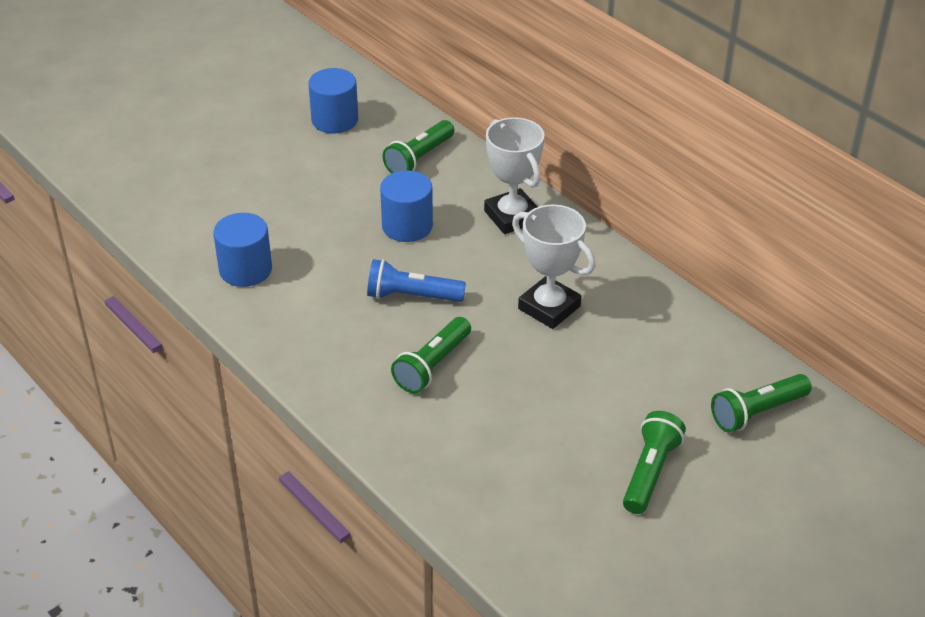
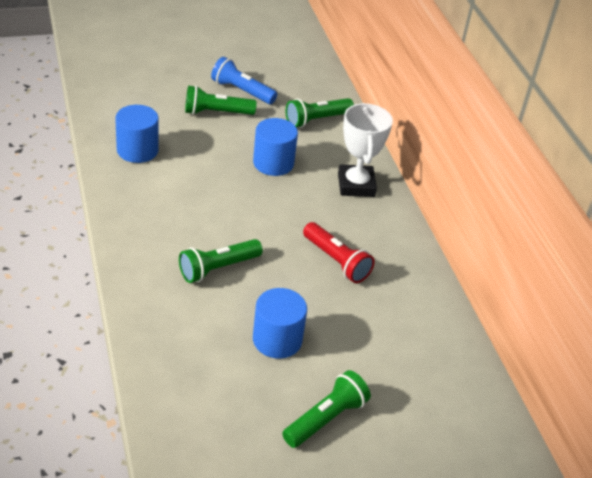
camera: 20 degrees right, 0 degrees up
(335, 120) = (276, 73): blue cylinder -> blue cylinder (277, 340)
(412, 296) = (240, 213): blue flashlight -> blue flashlight (242, 91)
(549, 307) = (336, 261): white trophy -> red flashlight
(757, 412) = (447, 409): green flashlight -> green flashlight (216, 112)

